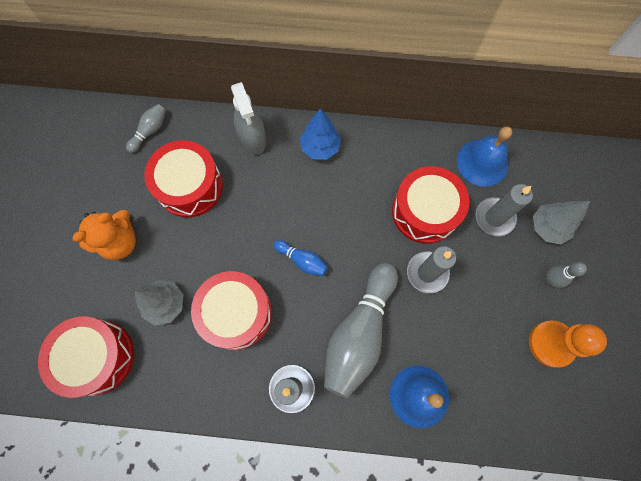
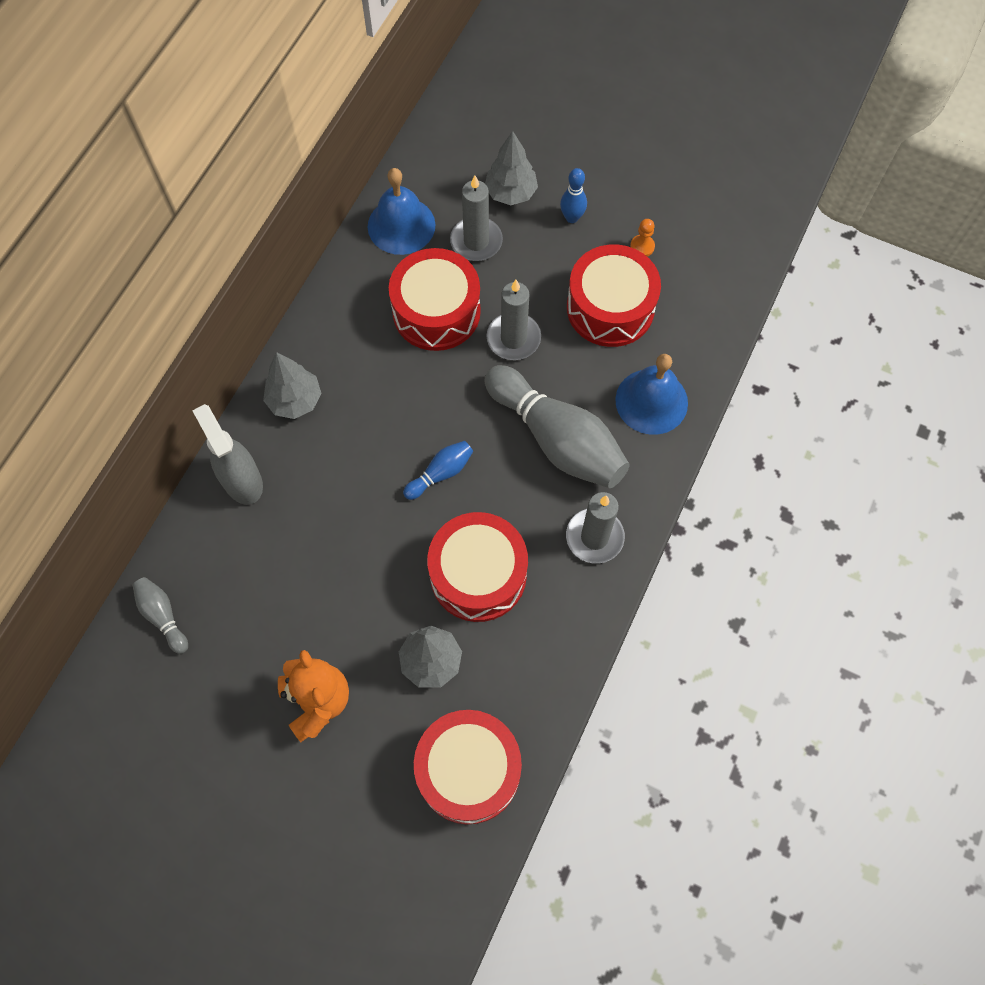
camera: 70 degrees left, 5 degrees down
(190, 186) = (275, 584): red drum -> red drum (610, 308)
(252, 139) = (242, 480): grey spray bottle -> grey spray bottle turned 120 degrees counterclockwise
(320, 147) = (295, 400): blue tree -> grey tree
(549, 280) = (572, 217): grey bowling pin -> blue bowling pin
(551, 344) = (642, 246): orange pawn -> orange pawn, size x0.45

